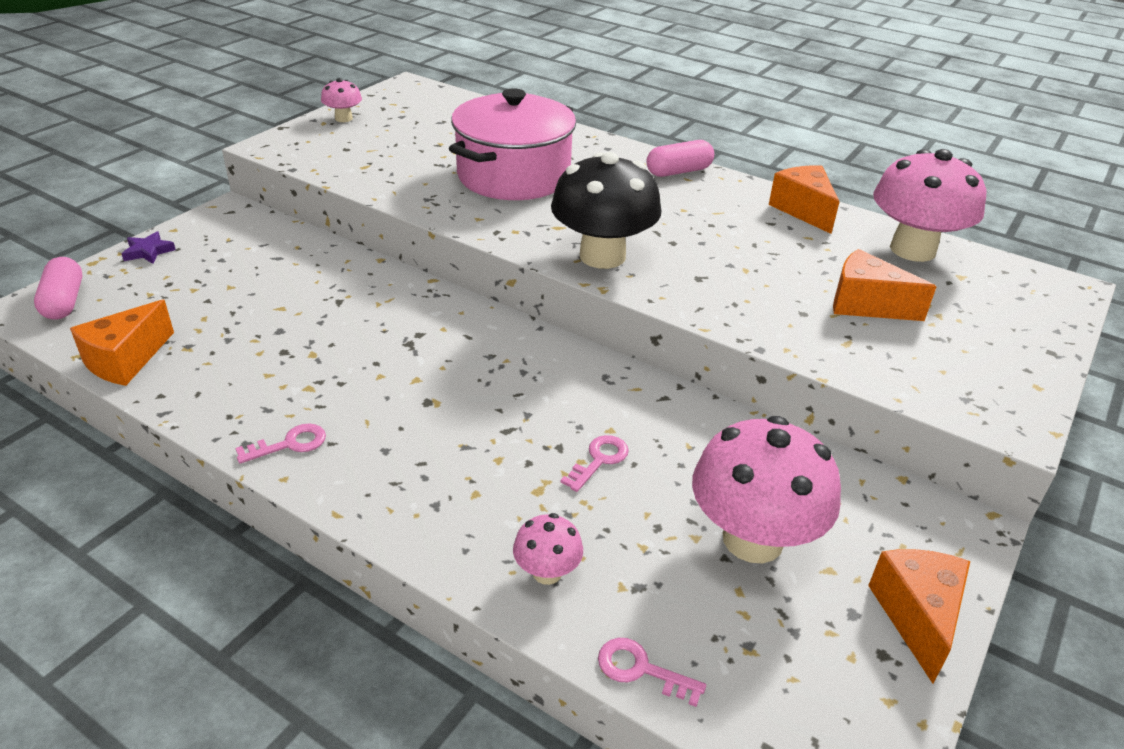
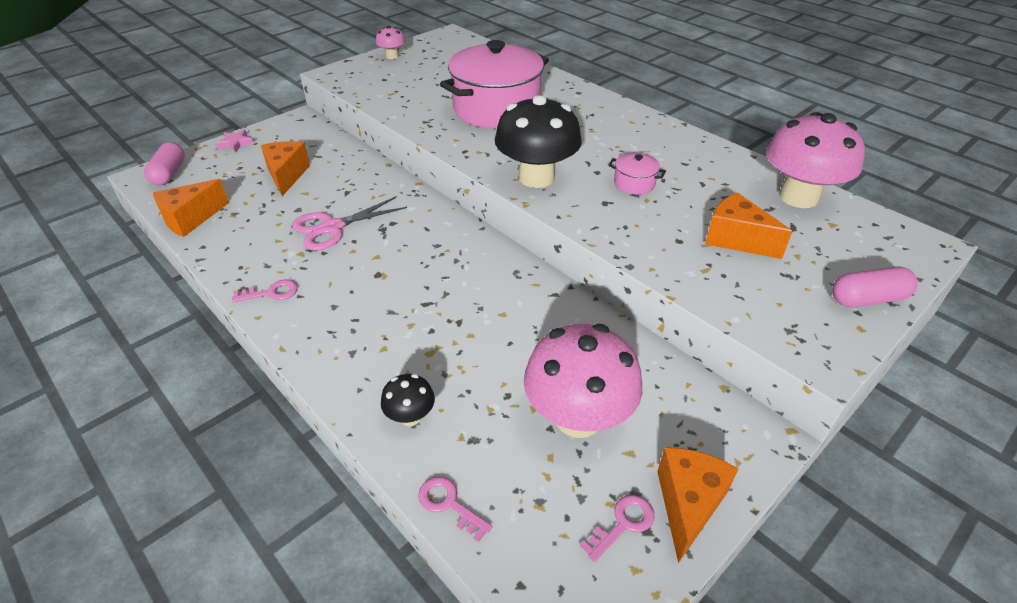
camera: 15 degrees right, 5 degrees up
(148, 251) = (235, 143): purple star -> pink star
(339, 349) = (332, 227): none -> pink scissors
(547, 572) = (410, 416): pink mushroom -> black mushroom
(599, 460) = (484, 336): pink key -> pink key (623, 524)
(678, 171) = (627, 115): pink capsule -> pink capsule (867, 299)
(723, 252) = (634, 184): none -> pink pot
(803, 210) = (717, 155): orange cheese -> orange cheese (287, 175)

